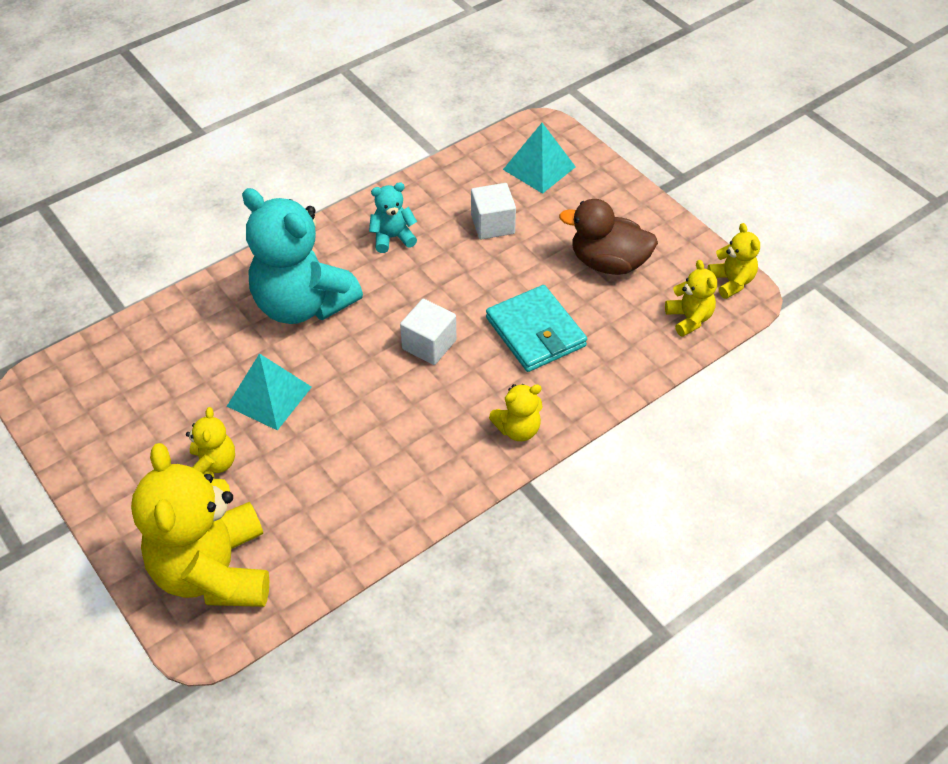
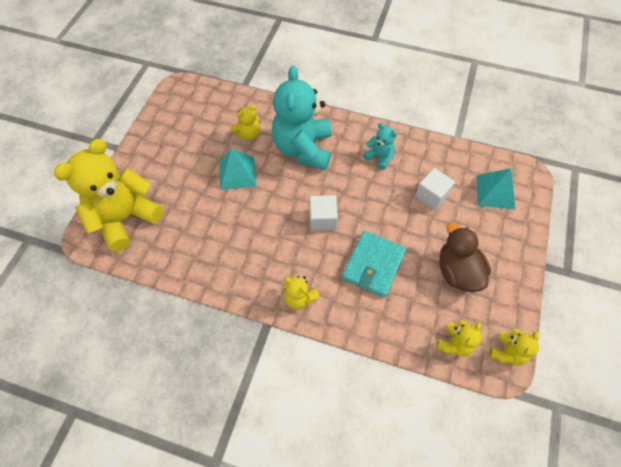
camera: 55 degrees right, 10 degrees up
(213, 465) = (182, 178): yellow teddy bear -> yellow teddy bear (249, 134)

